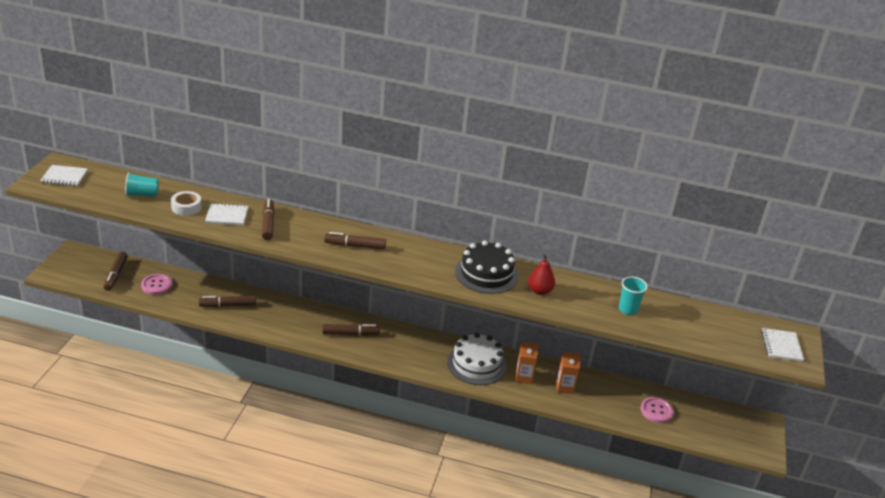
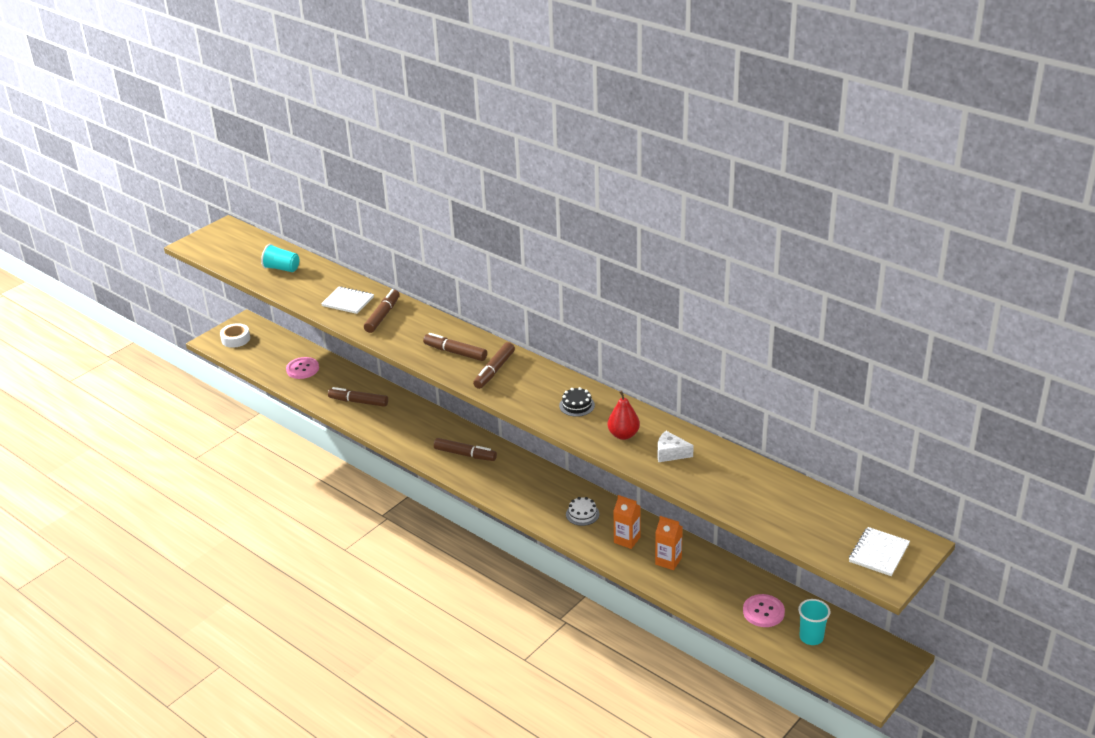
camera: 30 degrees right, 0 degrees up
(64, 177) = (222, 241): white notebook -> none
(115, 275) = (270, 352): brown marker -> brown marker (494, 371)
(186, 207) = (314, 287): white tape -> white tape (235, 339)
(476, 364) = (582, 514): white cake -> white cake, size x0.47
(486, 273) = (577, 405): black cake -> black cake, size x0.47
(585, 299) = (670, 453): none -> white cheese
(628, 309) = (713, 474): turquoise cup -> turquoise cup (811, 637)

